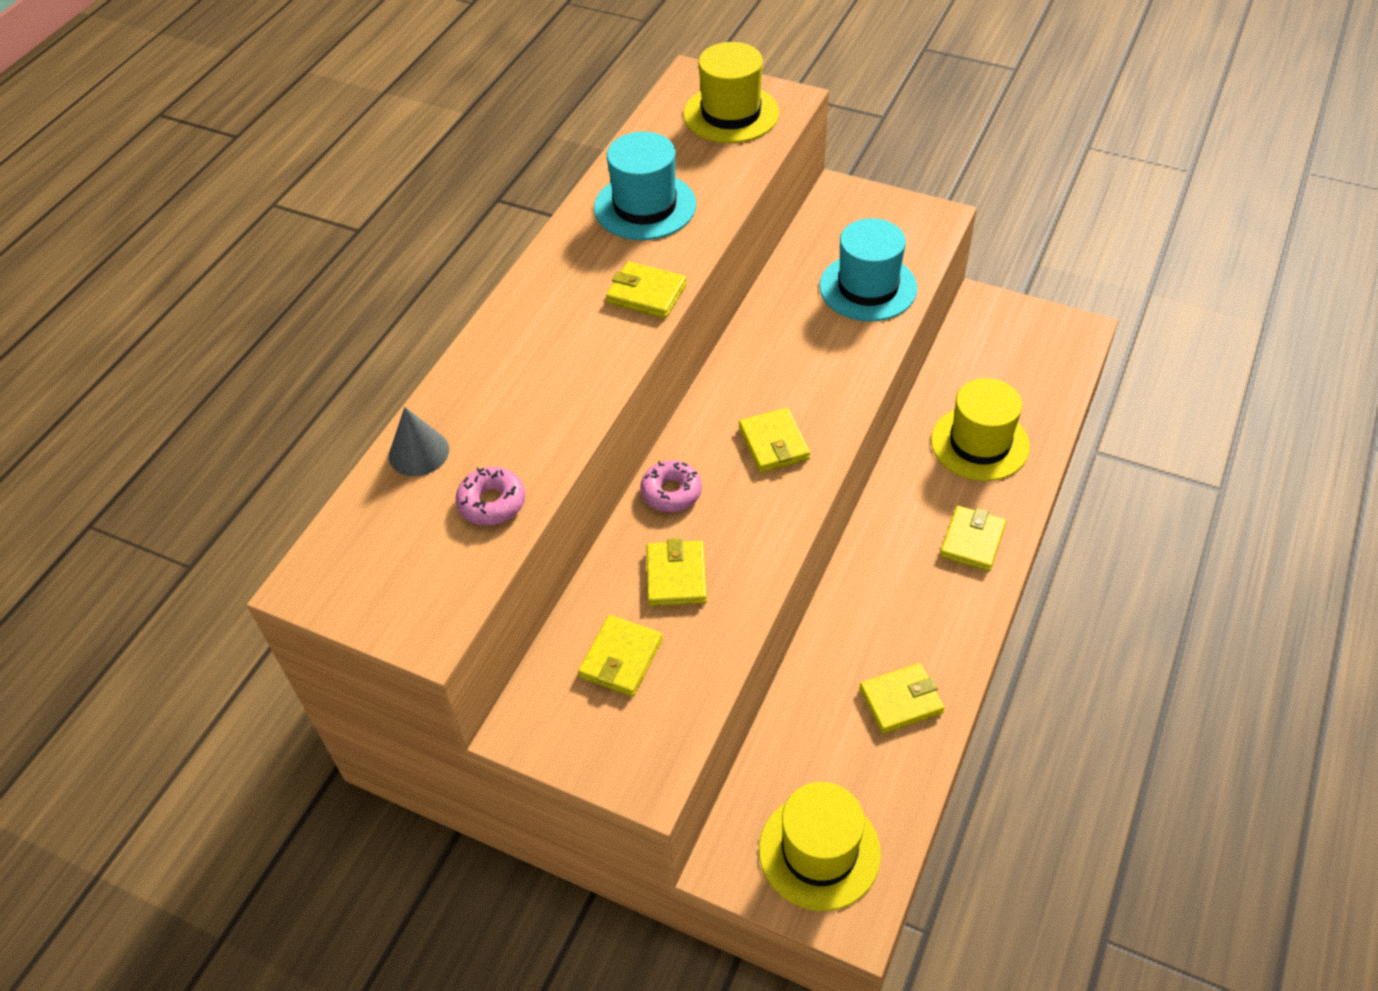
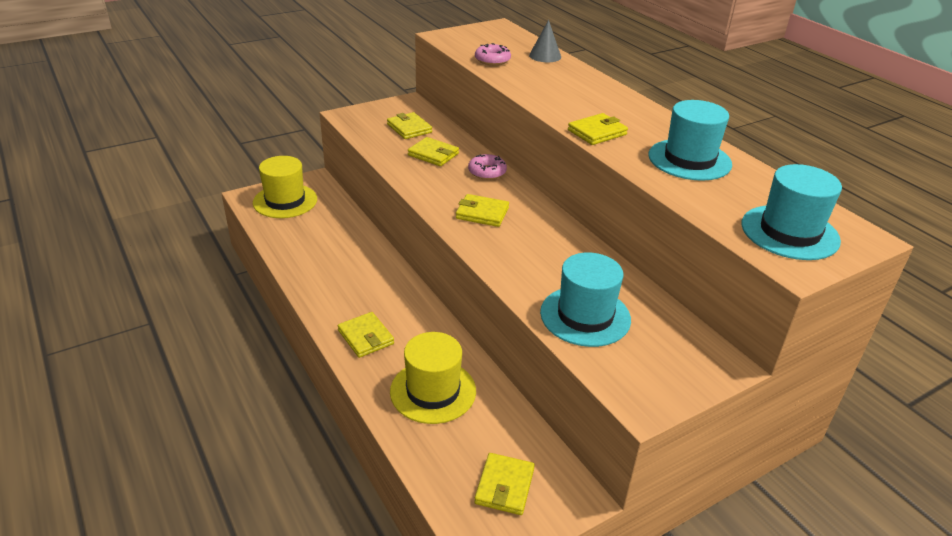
camera: 120 degrees right, 15 degrees down
(731, 114) = (789, 232): yellow hat -> turquoise hat
(901, 700) = (313, 256): yellow wallet -> yellow wallet (504, 486)

